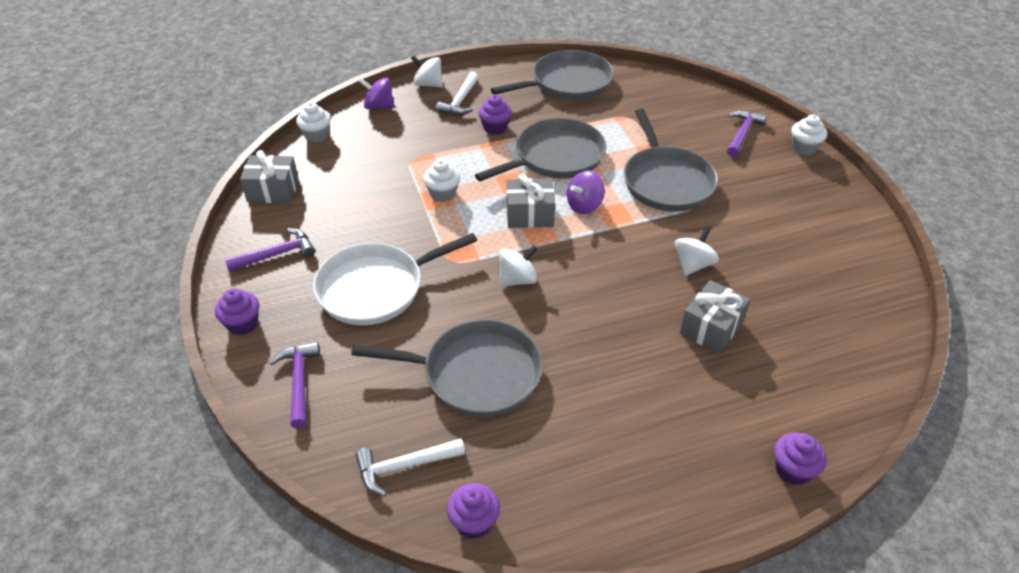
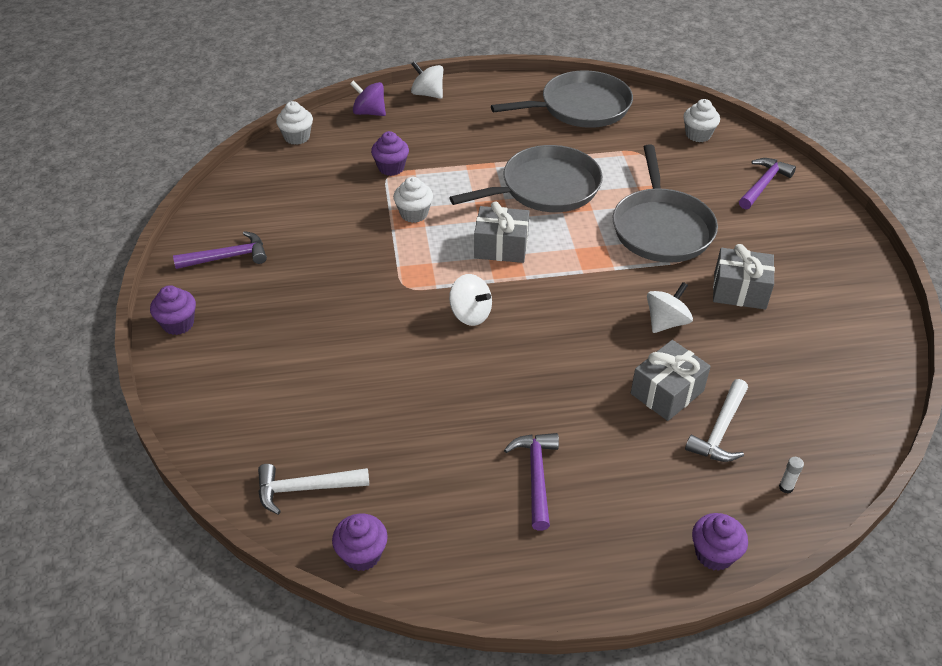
camera: 10 degrees right, 0 degrees up
(273, 190) = (239, 190): grey gift -> grey gift (739, 291)
(299, 381) = (220, 389): purple hammer -> purple hammer (536, 476)
(375, 288) = (320, 304): white pan -> none
(460, 101) = (458, 116): white hammer -> white hammer (720, 430)
(476, 374) = (401, 406): grey pan -> none
(495, 128) = (488, 149): purple cupcake -> purple cupcake (391, 168)
(517, 279) = (470, 314): white spinning top -> white spinning top turned 60 degrees clockwise
(584, 205) = (563, 244): purple spinning top -> none
(804, 148) = (830, 208): white cupcake -> white cupcake (698, 135)
(837, 399) = (786, 487): none -> white glue stick

